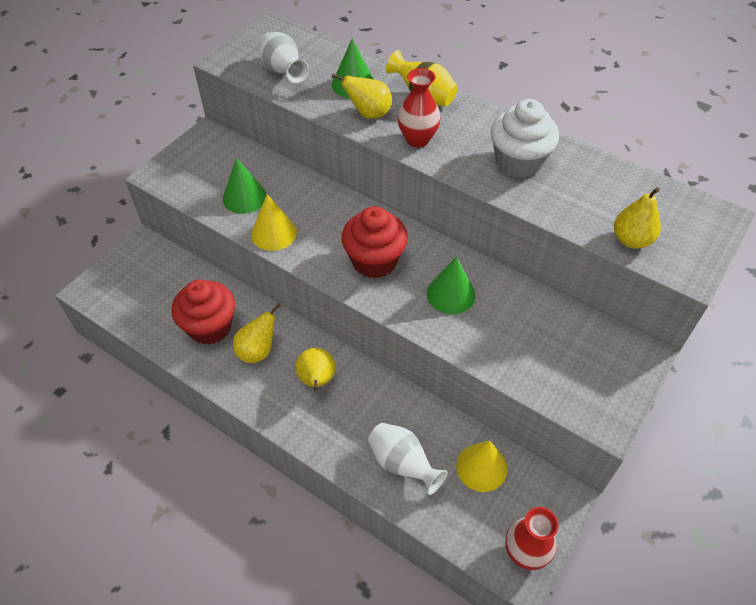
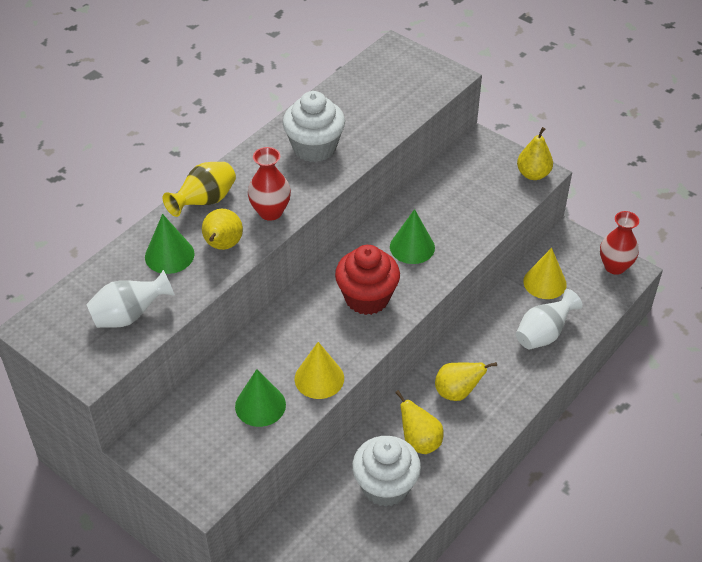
camera: 85 degrees left, 5 degrees down
(210, 327) = (385, 486): red cupcake -> white cupcake
(631, 240) = (415, 98): yellow pear -> yellow pear (533, 174)

